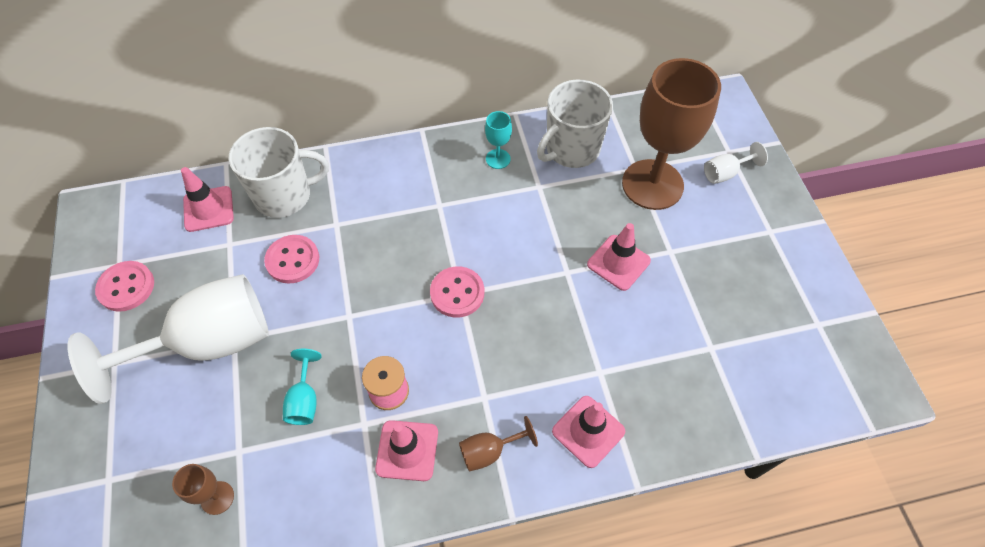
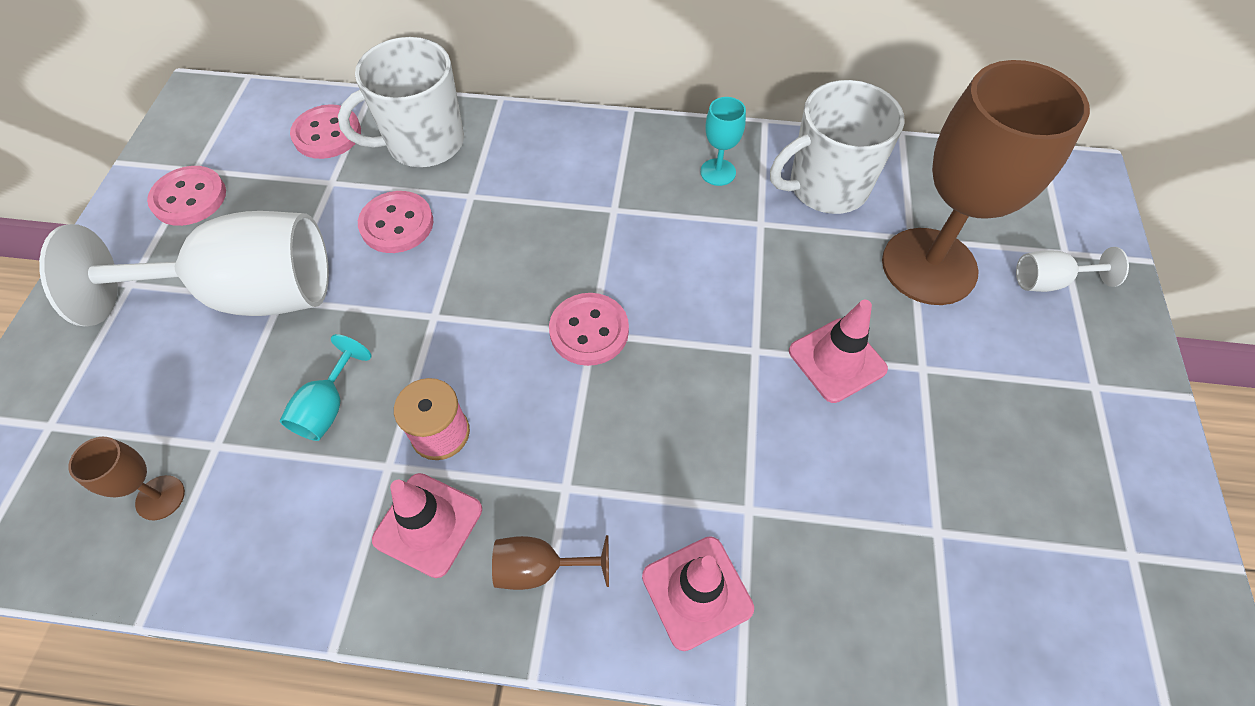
camera: 20 degrees right, 0 degrees up
(208, 209) = (327, 134): pink traffic cone -> pink button
(284, 195) = (424, 143): white mug -> white mug turned 150 degrees clockwise

